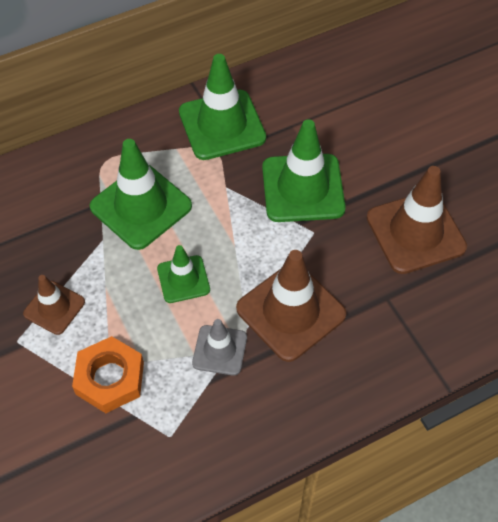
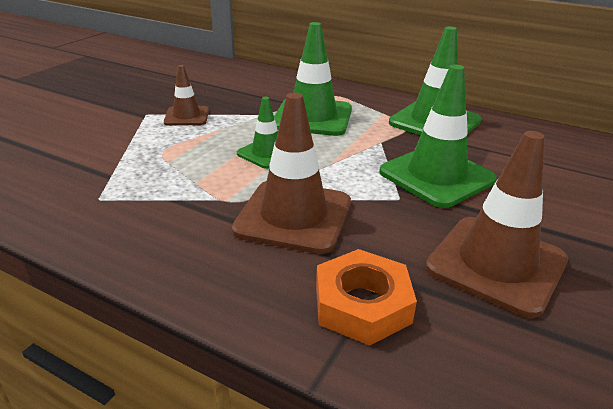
camera: 55 degrees right, 25 degrees down
(110, 378) = (140, 154): orange nut -> orange nut (362, 304)
(219, 350) = (211, 193): grey traffic cone -> none

